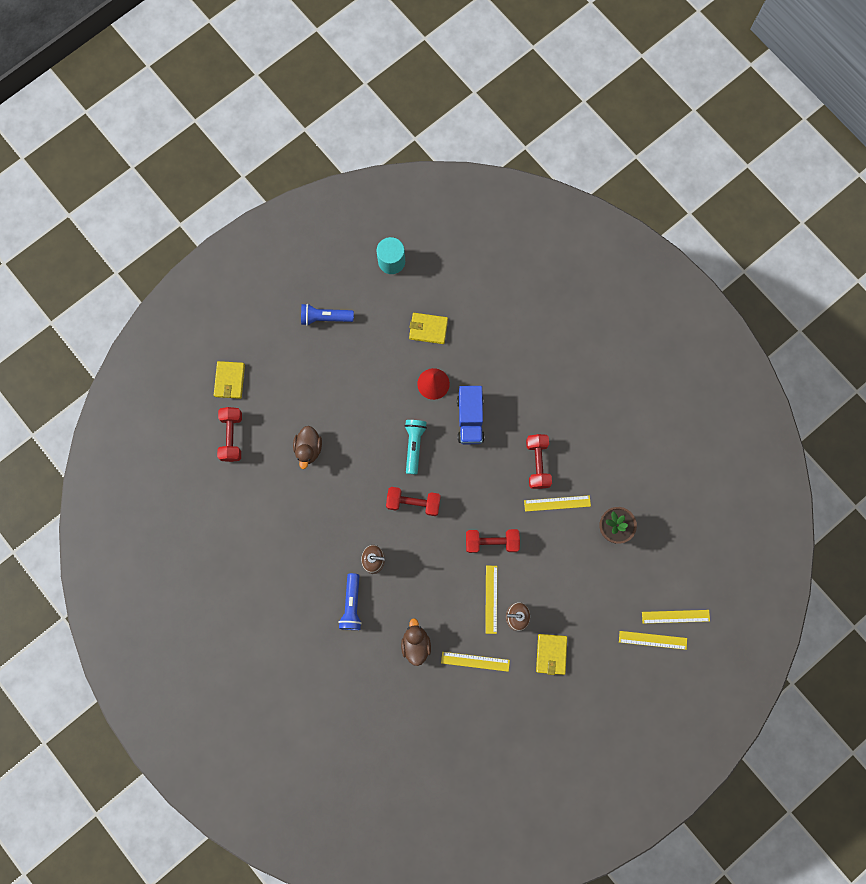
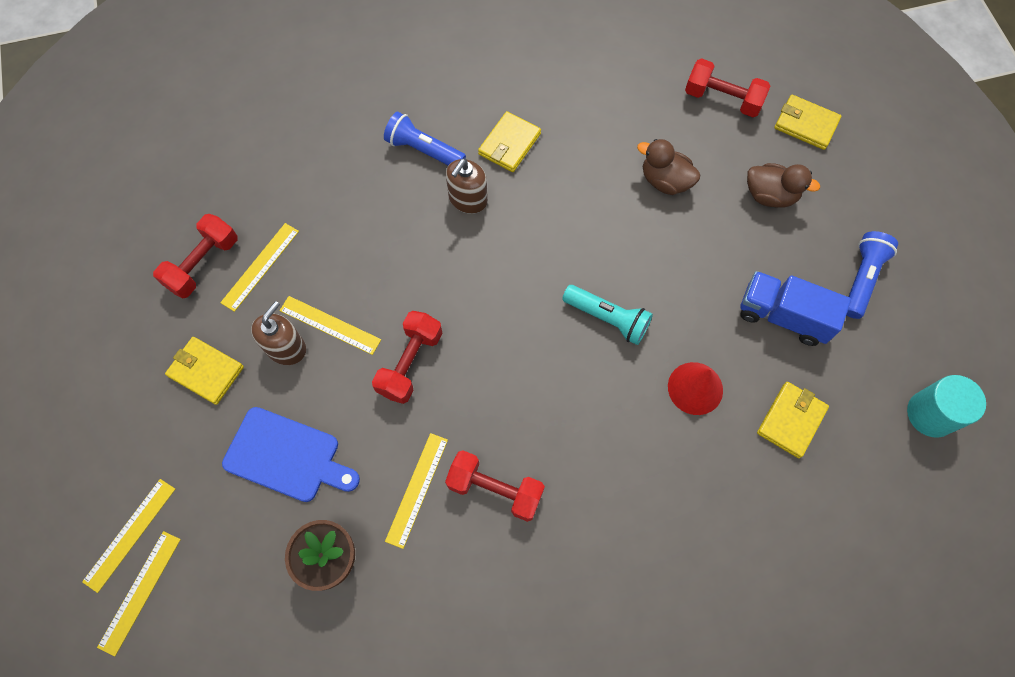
camera: 115 degrees right, 10 degrees down
(323, 553) = (509, 144): none -> yellow wallet
(413, 503) = (522, 281): red dumbbell -> red dumbbell (203, 264)
(416, 643) = (328, 204): brown duck -> brown duck (770, 195)
(470, 419) = (614, 417): blue truck -> blue truck (783, 316)
(574, 581) = (286, 456): none -> blue cutting board

